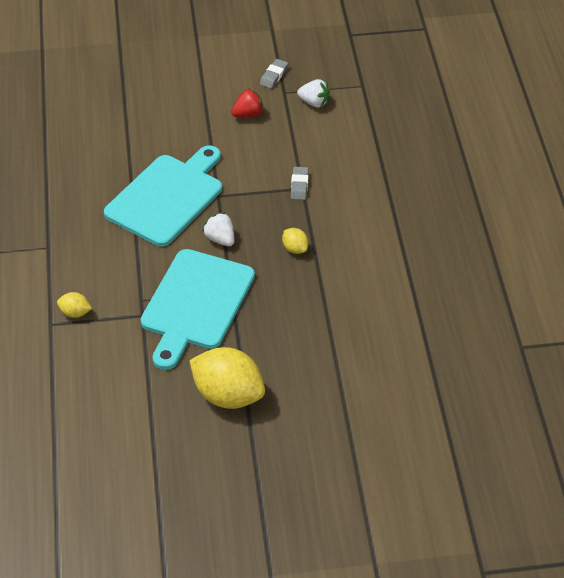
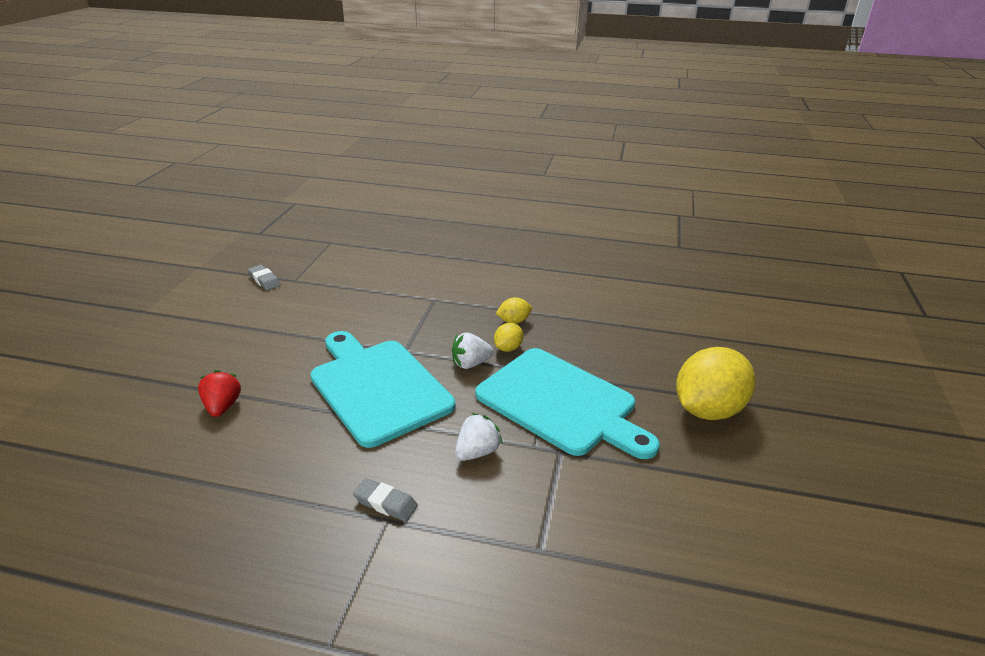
camera: 70 degrees left, 15 degrees down
(75, 313) = (530, 516): yellow lemon -> yellow lemon (508, 348)
(248, 114) = (302, 306): red strawberry -> red strawberry (223, 406)
(299, 185) = (429, 300): grey eraser -> grey eraser (385, 503)
(314, 102) = (326, 268): white strawberry -> white strawberry (477, 452)

